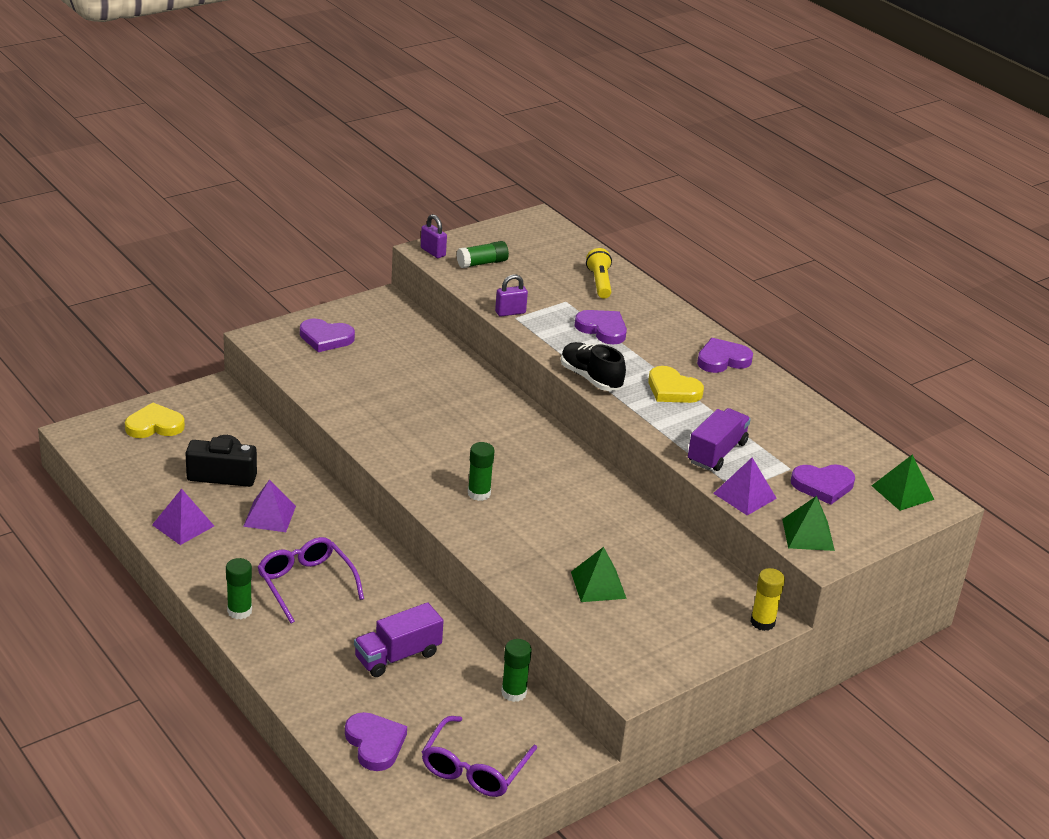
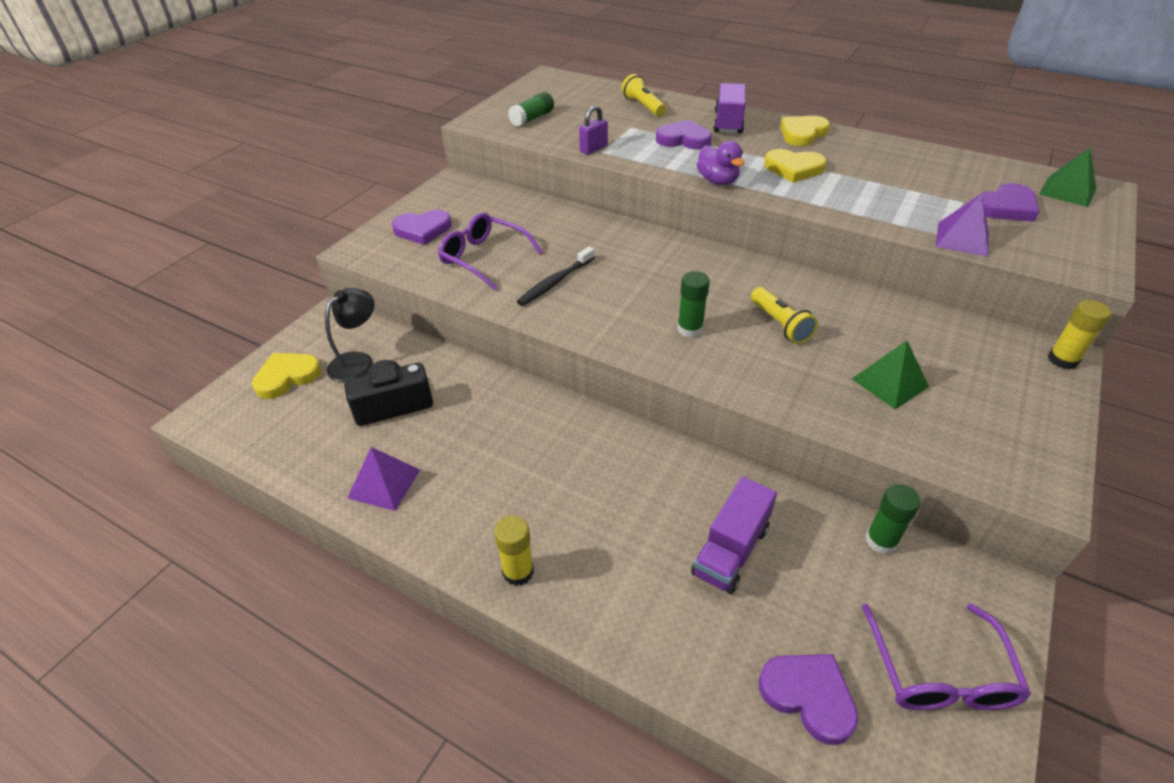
camera: 20 degrees left, 10 degrees up
(215, 433) = (358, 361): none -> black lamp
(239, 611) = (518, 571): green glue stick -> yellow glue stick
(269, 516) = (473, 433): purple pyramid -> none
(306, 584) = (567, 500): purple glasses -> purple glasses (484, 258)
(402, 420) = (555, 282): none -> black toothbrush
(433, 252) = (481, 122): purple padlock -> none
(556, 516) = (780, 324): none -> yellow flashlight
(590, 378) = (717, 181): black shoe -> purple duck
(717, 453) = (892, 209): purple truck -> purple truck (728, 122)
(722, 360) = (802, 134): purple heart -> yellow heart
(808, 534) = (1056, 255): green pyramid -> none

